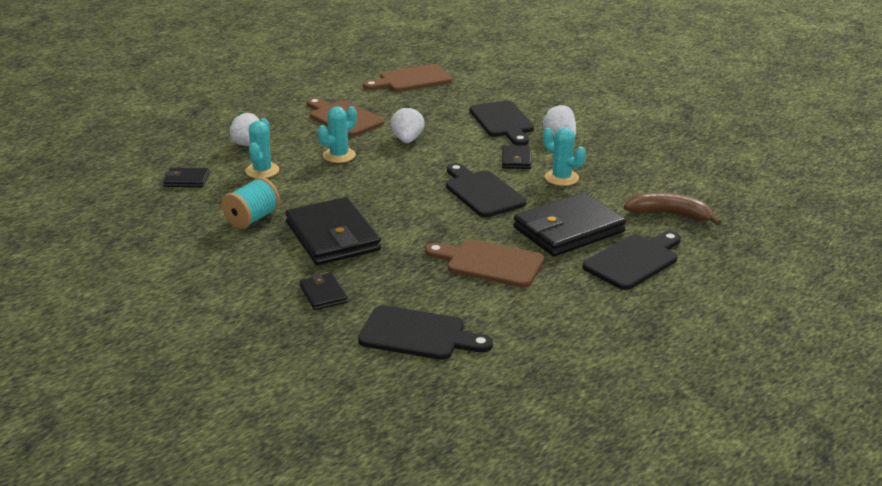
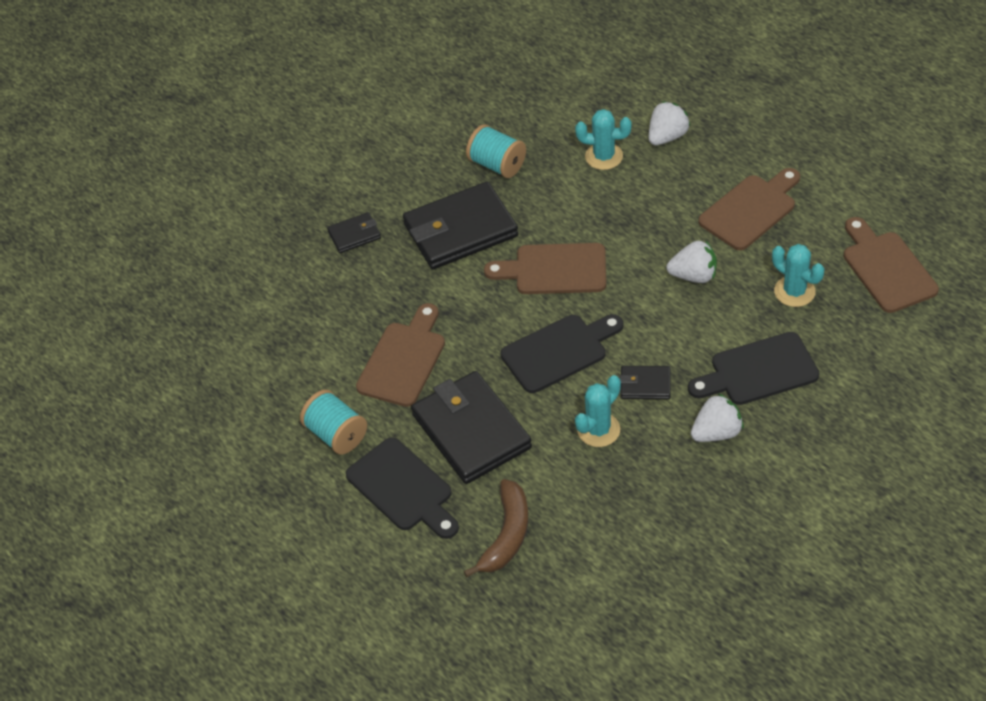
camera: 95 degrees right, 20 degrees up
(187, 180) = (579, 101): black wallet -> none
(339, 155) = (645, 216): turquoise cactus -> turquoise cactus (794, 291)
(391, 193) = (554, 270): none -> brown cutting board
(418, 334) = (283, 308): black cutting board -> none
(579, 296) = (336, 434): none -> turquoise spool

